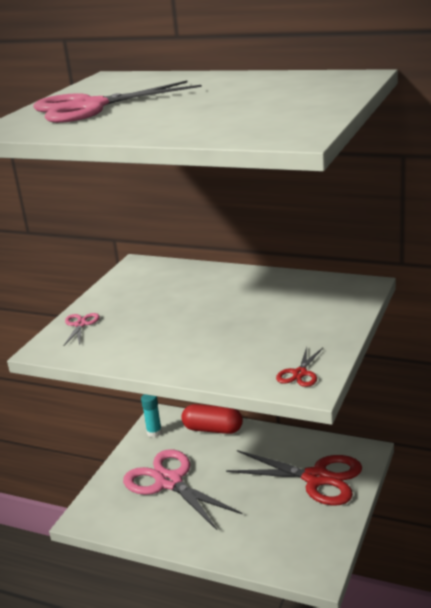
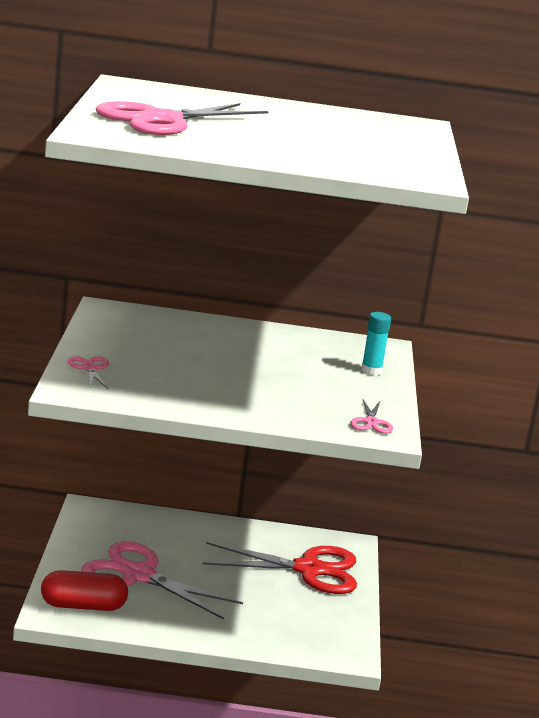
camera: 25 degrees left, 5 degrees down
(154, 432) = (90, 525): turquoise glue stick -> turquoise glue stick (371, 371)
(213, 429) = (163, 522): red capsule -> red capsule (83, 606)
(300, 373) = (371, 422): red scissors -> pink scissors

